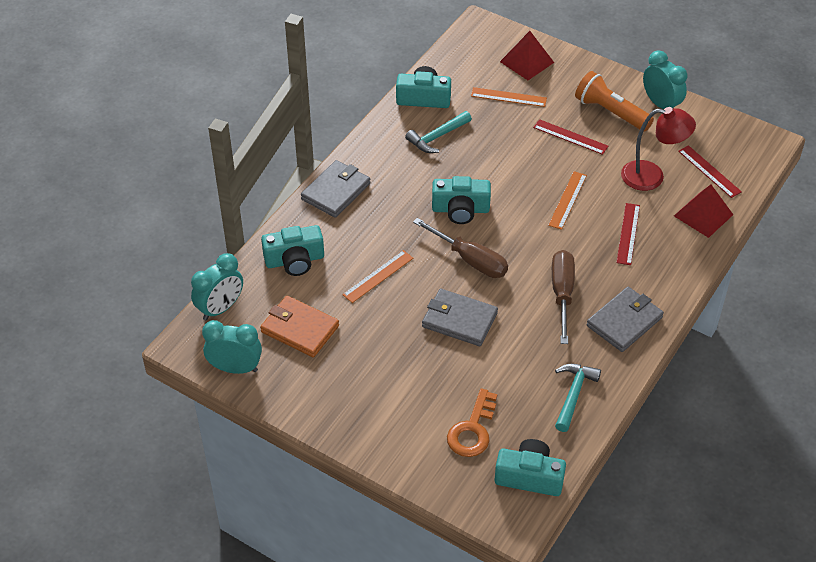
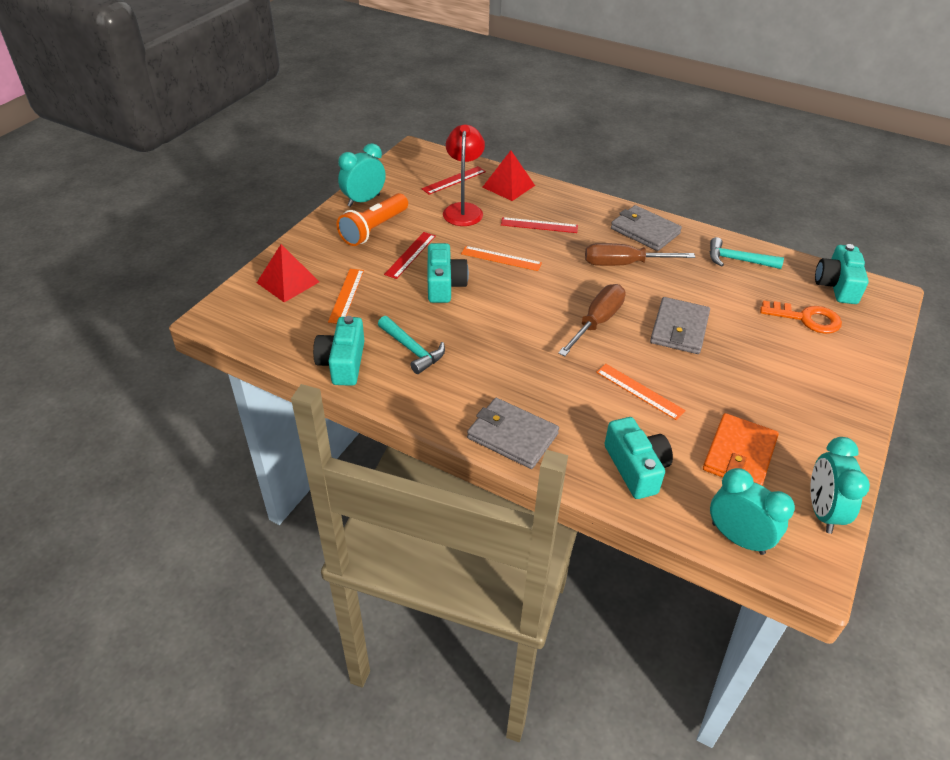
camera: 95 degrees left, 5 degrees down
(460, 209) = (526, 330): turquoise camera -> turquoise camera (444, 285)

